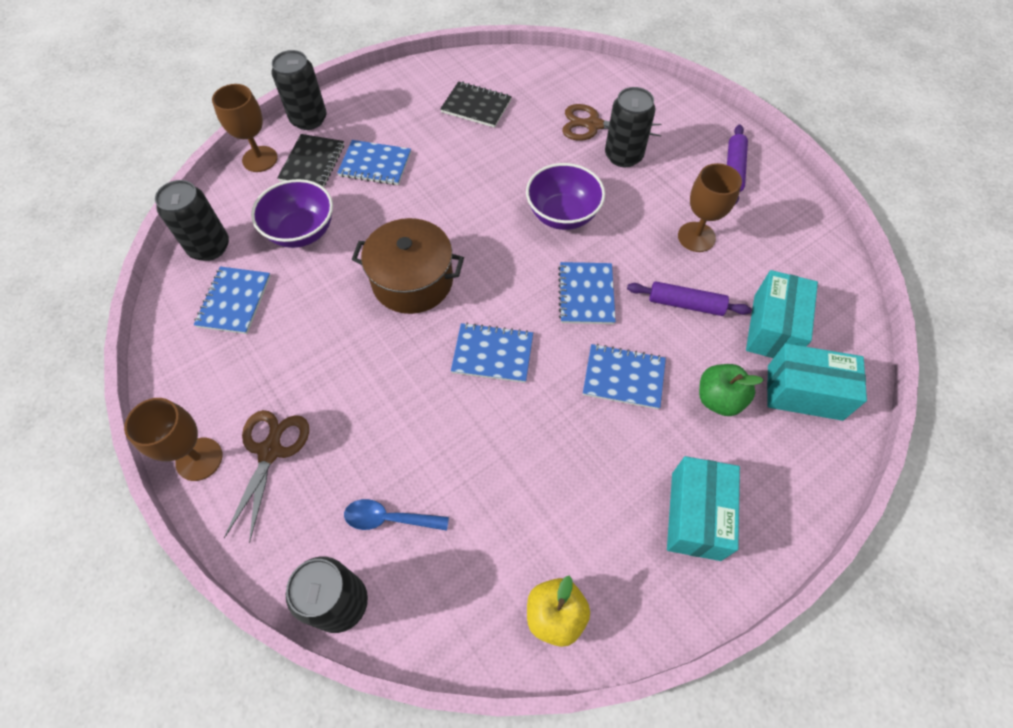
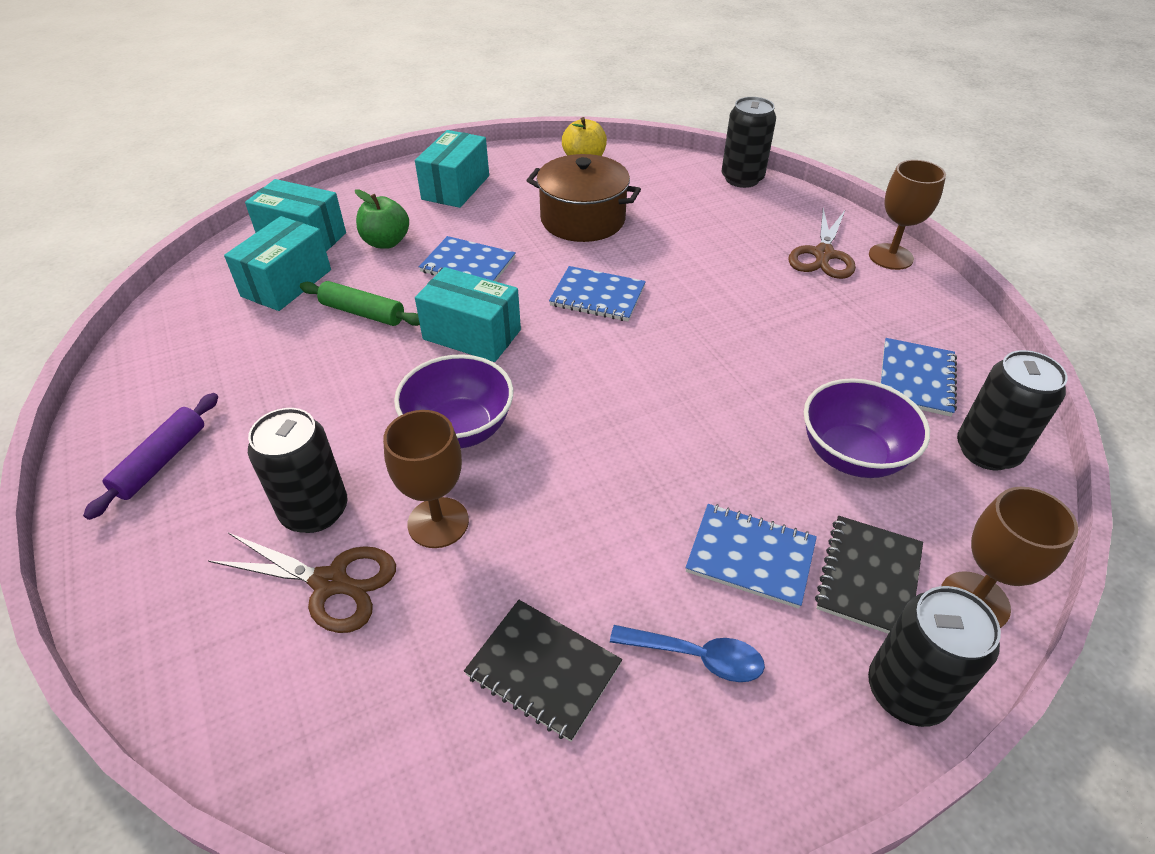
camera: 170 degrees left, 15 degrees down
(389, 518) = (707, 209): blue spoon -> blue spoon (696, 657)
(412, 281) = (685, 373): brown pot -> brown pot (583, 219)
(586, 294) = (472, 334): blue notebook -> turquoise box
(685, 304) = (362, 313): purple rolling pin -> green rolling pin
(696, 237) = (295, 377): brown goblet -> brown goblet (438, 522)

